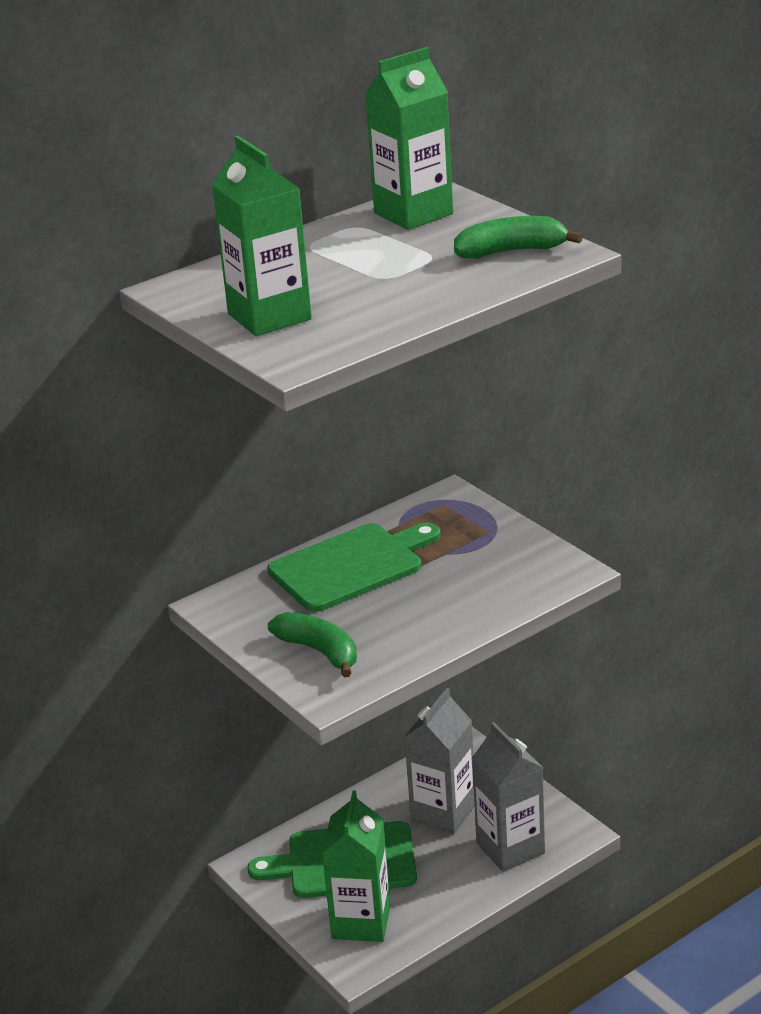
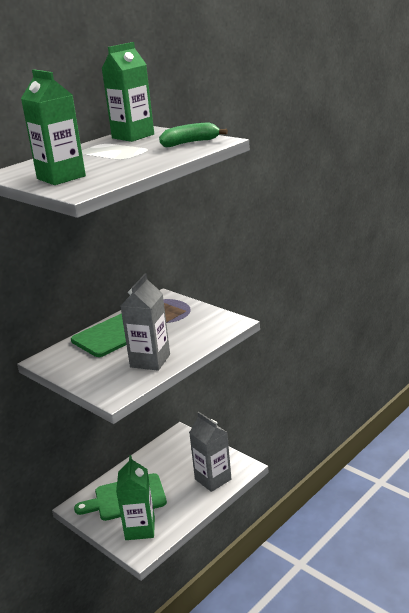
camera: 10 degrees left, 5 degrees down
(319, 651) = (105, 375): green banana -> none
(443, 813) = (174, 466): grey carton -> grey carton (150, 361)

